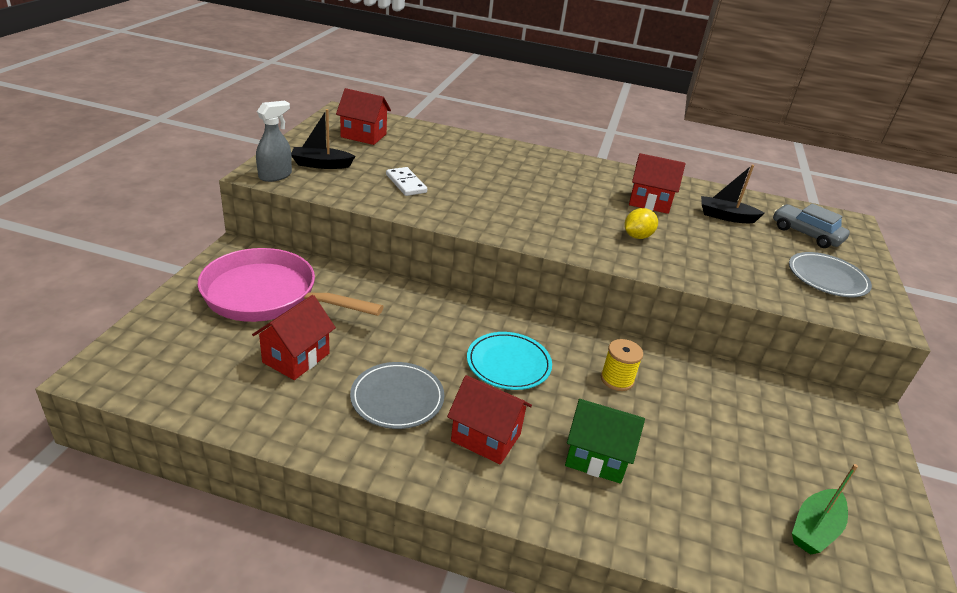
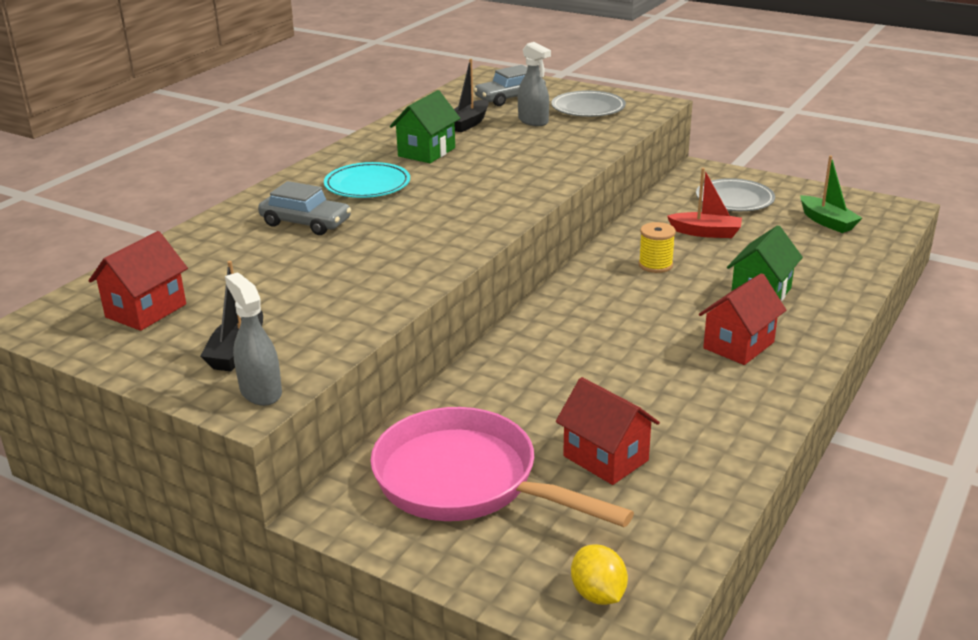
camera: 70 degrees left, 5 degrees down
(267, 296) = (465, 481): pink pan -> pink pan turned 90 degrees clockwise
(397, 398) = (681, 391): grey plate -> grey plate (734, 199)
(406, 183) = (328, 288): white domino -> none
(497, 168) = (306, 223): none -> grey car
(508, 364) = (627, 318): turquoise plate -> turquoise plate (367, 185)
(637, 236) = (499, 171): yellow lemon -> yellow lemon (598, 594)
(649, 202) = (426, 152): red house -> green house
(709, 416) = (706, 233): none -> red boat
(762, 248) = (533, 121): none -> grey spray bottle

